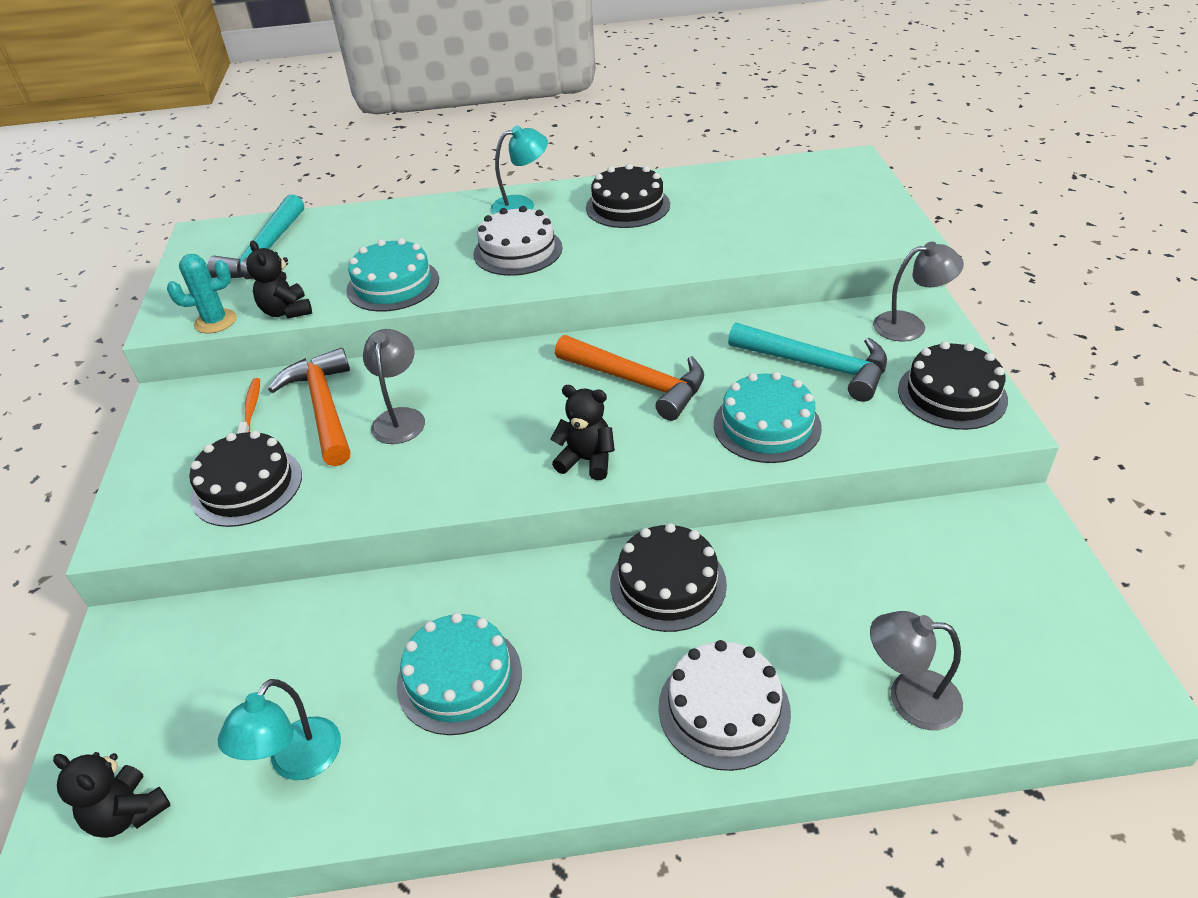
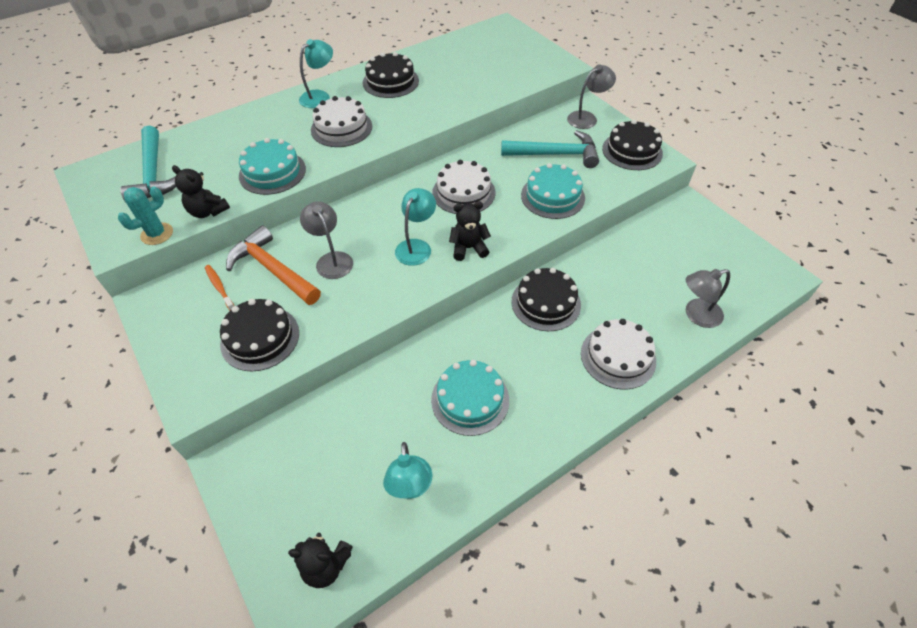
camera: 30 degrees left, 10 degrees up
(518, 435) = (416, 246): none -> turquoise lamp
(637, 382) = (463, 192): orange hammer -> white cake

